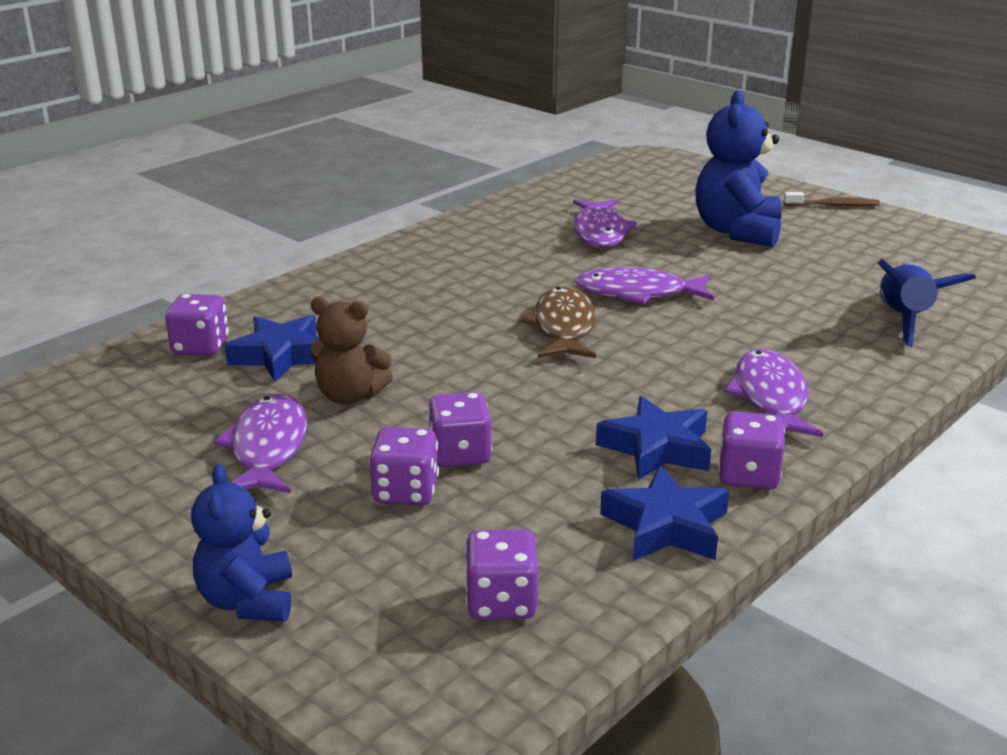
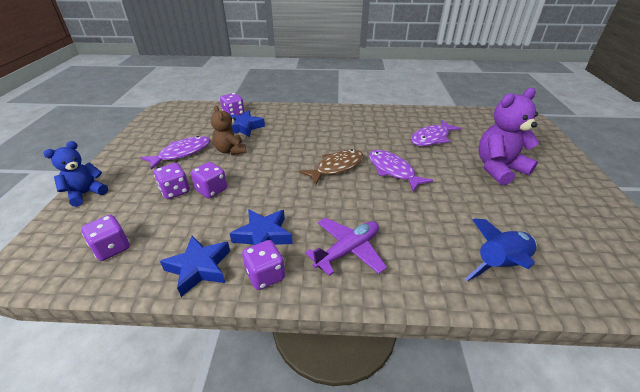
camera: 50 degrees right, 10 degrees up
(737, 231) = (498, 169): blue teddy bear -> purple teddy bear
(770, 397) = (348, 250): purple fish -> purple plane
(833, 205) = (587, 183): brown toothbrush -> none

